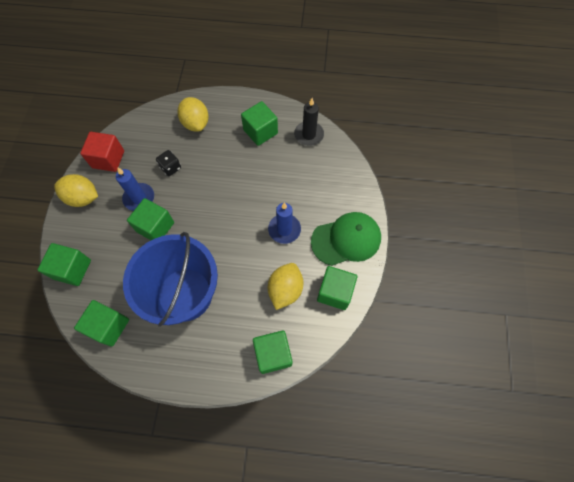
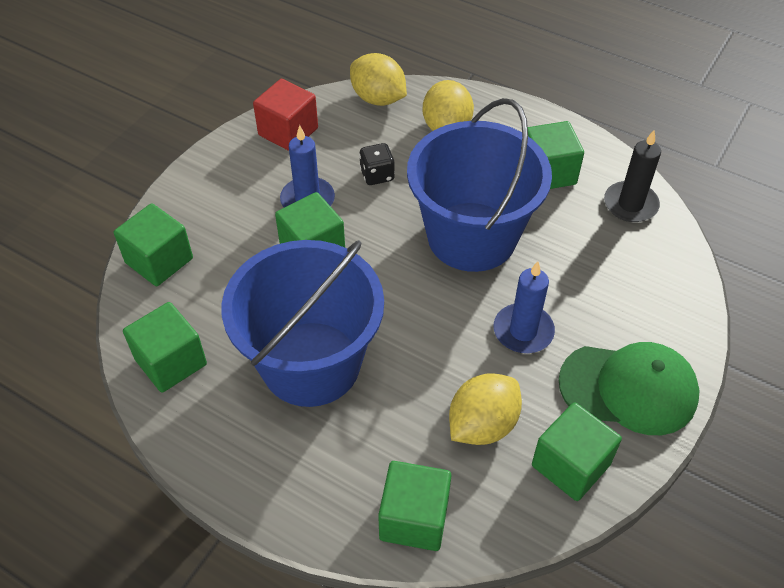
camera: 25 degrees right, 15 degrees down
(83, 198) = (225, 170): yellow lemon -> yellow lemon (378, 98)
(236, 185) = (471, 236): none -> blue bucket

